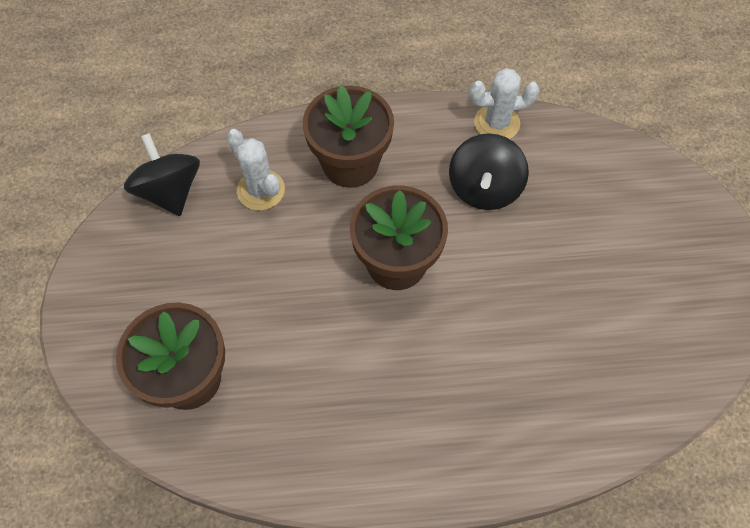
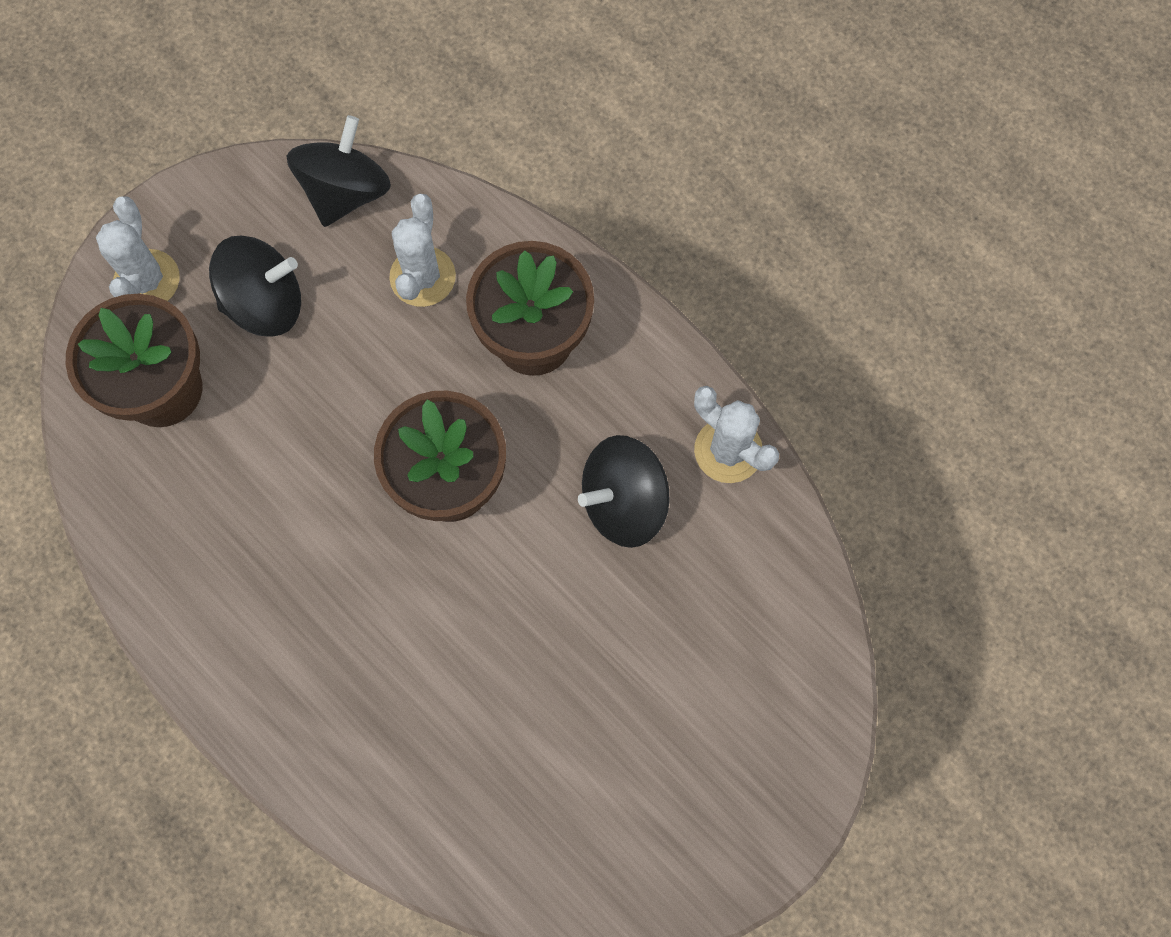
camera: 50 degrees right, 10 degrees up
(109, 336) = (147, 280): none -> white cactus
(193, 281) = (265, 303): none -> black spinning top

